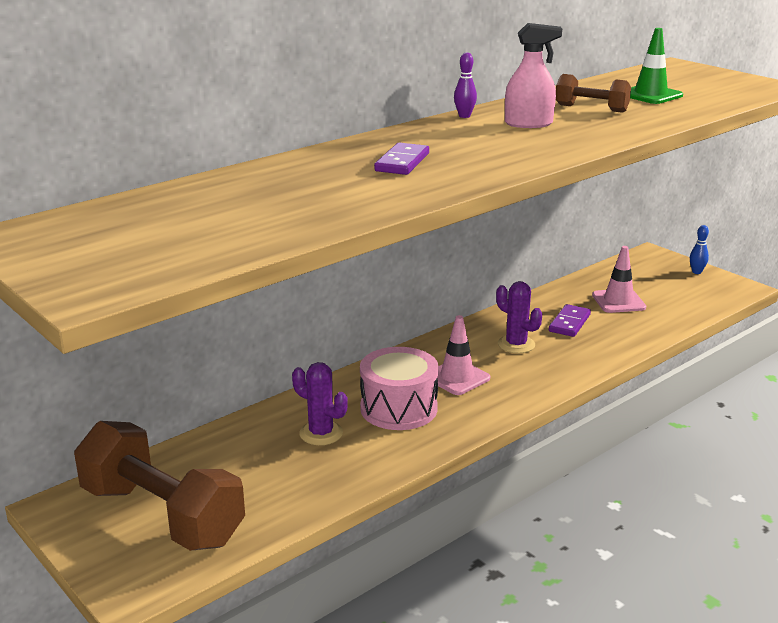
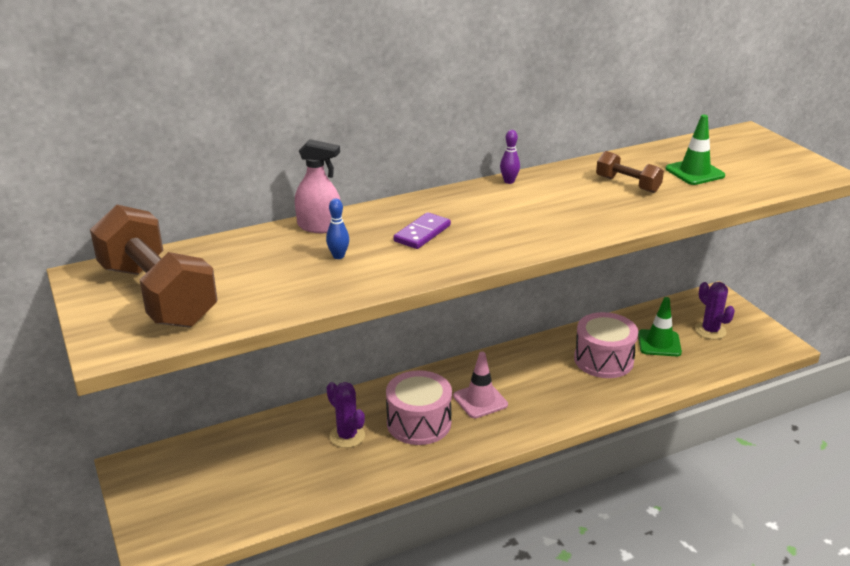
camera: 15 degrees right, 5 degrees up
(162, 515) = (199, 489): brown dumbbell -> brown dumbbell (157, 295)
(516, 344) = (546, 375): purple cactus -> purple cactus (710, 331)
(528, 124) = (559, 198): pink spray bottle -> pink spray bottle (319, 227)
(569, 323) = (603, 360): purple domino -> pink drum
(618, 301) = (659, 343): pink traffic cone -> green traffic cone
(696, 272) = (749, 321): blue bowling pin -> blue bowling pin (338, 256)

